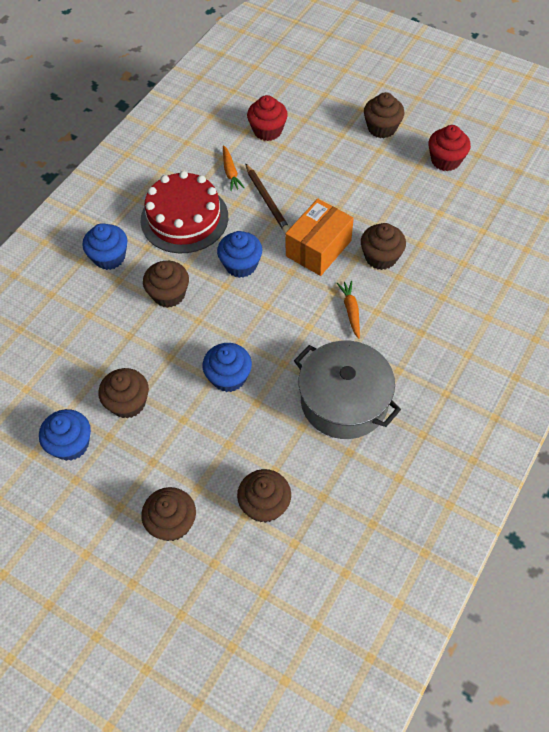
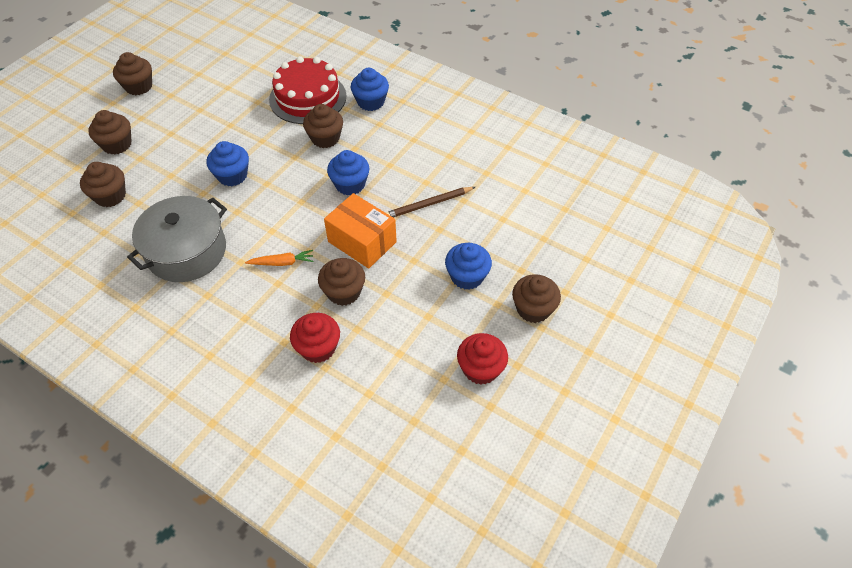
camera: 90 degrees right, 5 degrees down
(71, 444) = (199, 91): blue cupcake -> blue cupcake (467, 276)
(128, 403) = (225, 118): brown cupcake -> brown cupcake (139, 86)
(184, 218) = (410, 146): red cake -> red cake (308, 98)
(230, 172) = (466, 178): orange carrot -> none
(267, 131) = (525, 207): red cupcake -> red cupcake (318, 348)

